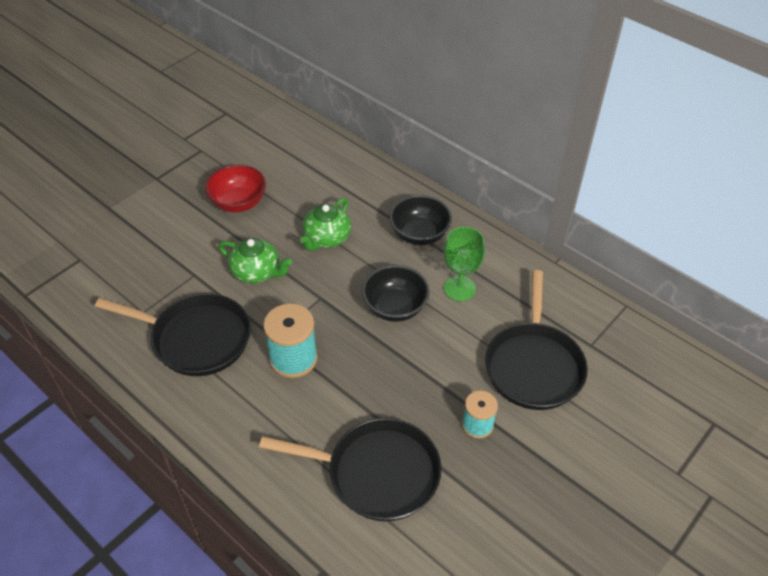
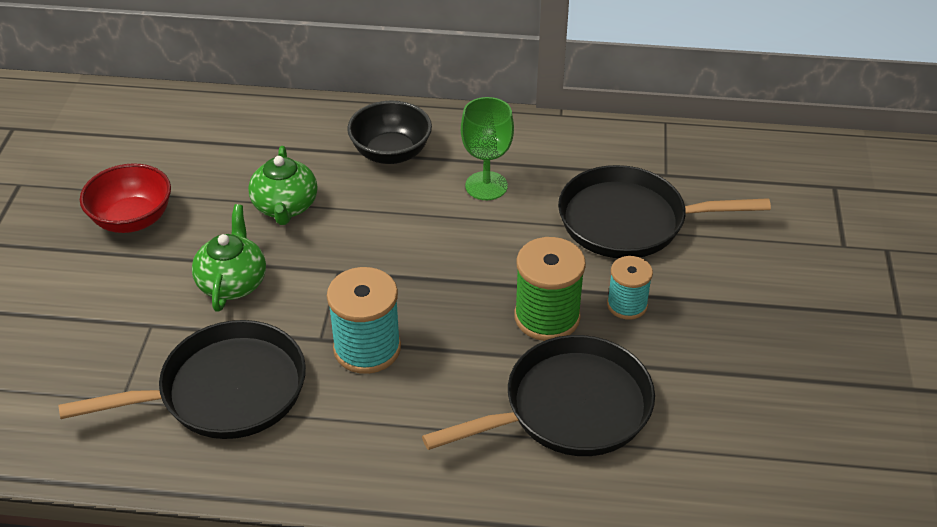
camera: 35 degrees left, 5 degrees down
(257, 272) = (233, 282): green teapot -> green teapot turned 75 degrees counterclockwise
(395, 307) = (434, 238): black bowl -> none
(418, 402) = (547, 317): none -> green spool
(533, 365) = (629, 221): black pan -> black pan turned 120 degrees clockwise

